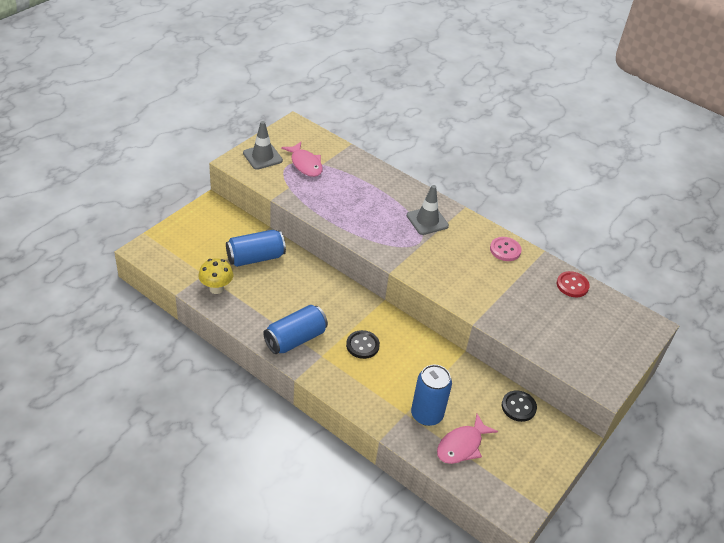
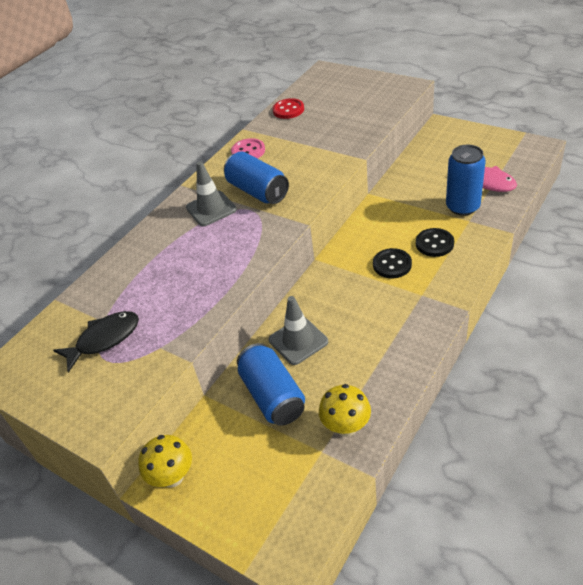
camera: 85 degrees left, 0 degrees up
(214, 209) = (173, 477): none -> yellow mushroom
(262, 157) = (86, 395): grey traffic cone -> grey traffic cone (298, 341)
(295, 339) = (406, 322): blue can -> blue can (258, 191)
(305, 164) = (104, 339): pink fish -> black fish
(518, 407) = (423, 156): black button -> black button (434, 244)

